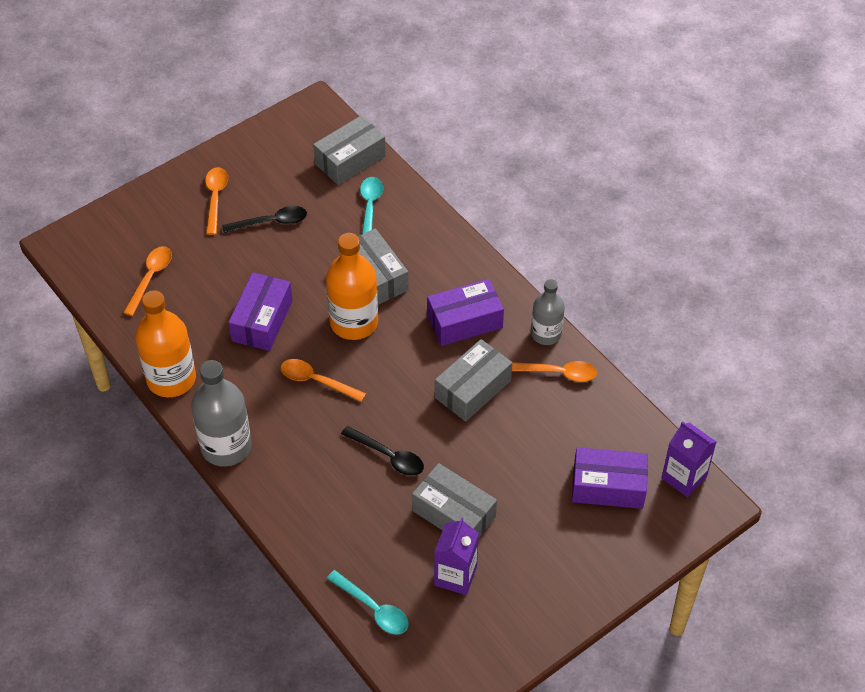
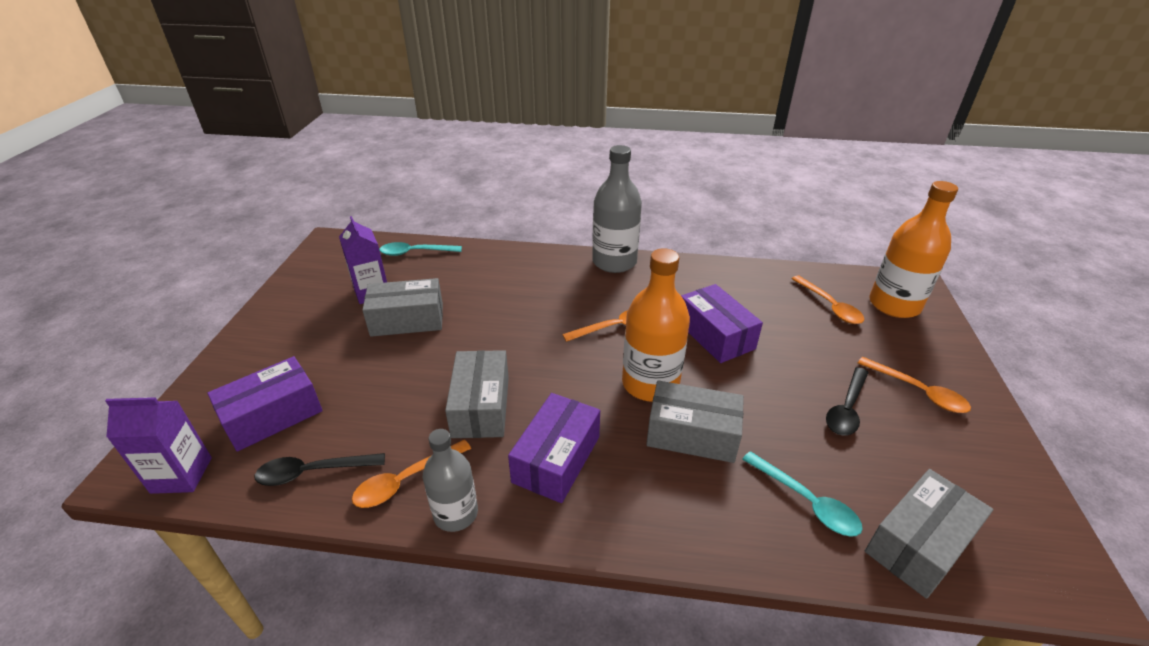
camera: 135 degrees right, 15 degrees down
(171, 379) = (705, 269): orange bottle -> orange bottle (894, 305)
(350, 160) = (918, 543): grey box -> grey box turned 45 degrees clockwise
(388, 456) = (498, 320): black spoon -> black spoon (312, 472)

